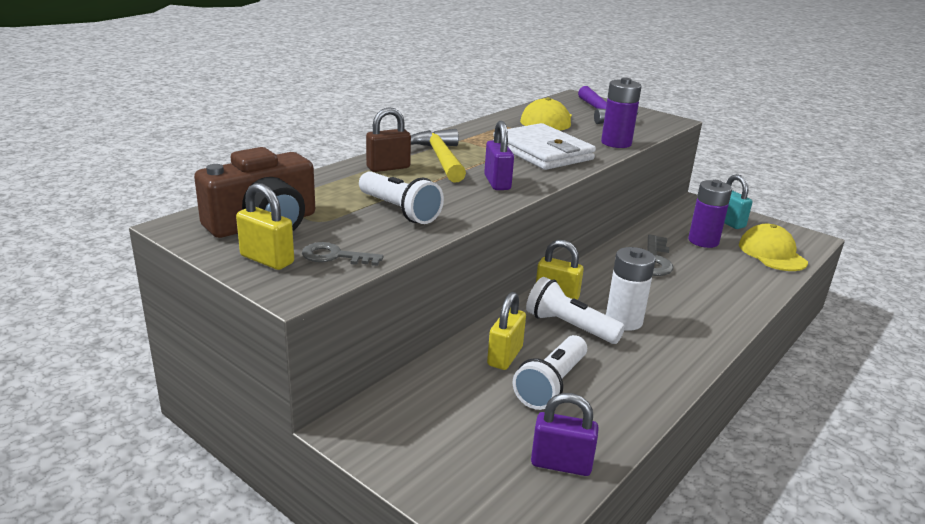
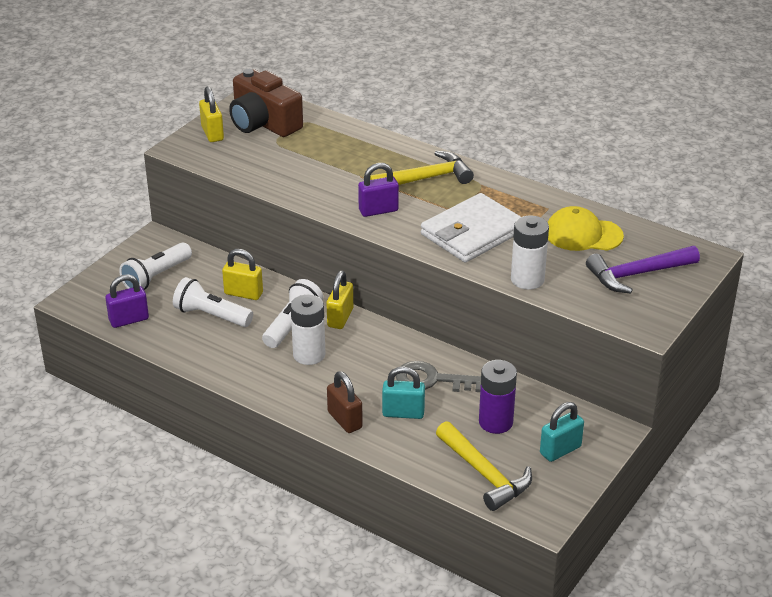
camera: 85 degrees right, 10 degrees up
(267, 259) = (212, 133): yellow padlock -> yellow padlock turned 45 degrees counterclockwise
(335, 256) = (222, 155): grey key -> none
(388, 168) = (390, 156): brown padlock -> brown padlock (344, 420)
(399, 211) = (302, 170): white flashlight -> white flashlight (156, 277)
(561, 464) = (129, 320): purple padlock -> purple padlock turned 60 degrees clockwise
(616, 143) = (527, 279): purple battery -> white battery
(705, 279) = (403, 413): none -> turquoise padlock
(772, 253) = (484, 474): yellow cap -> yellow hammer

